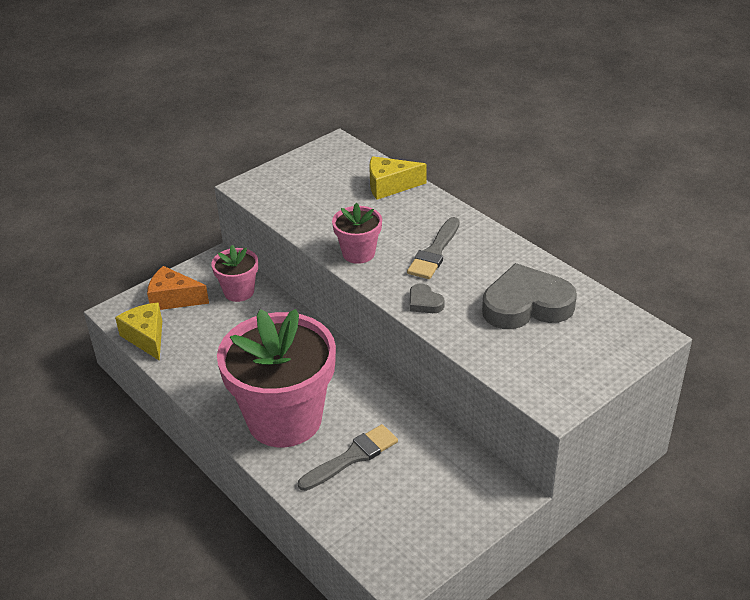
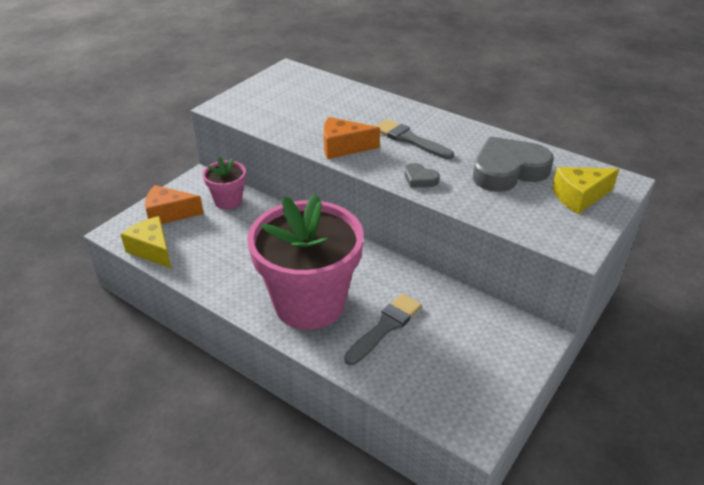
camera: 15 degrees left, 0 degrees up
(358, 253) = (343, 147): pink flower pot -> orange cheese
(390, 186) = (347, 95): yellow cheese -> yellow cheese (579, 197)
(434, 252) = (409, 139): grey brush -> grey brush turned 120 degrees clockwise

